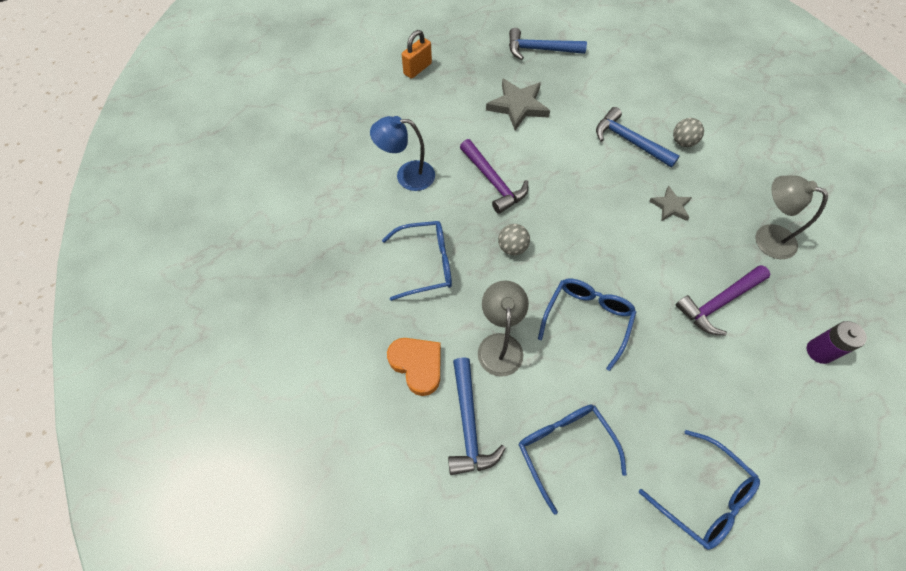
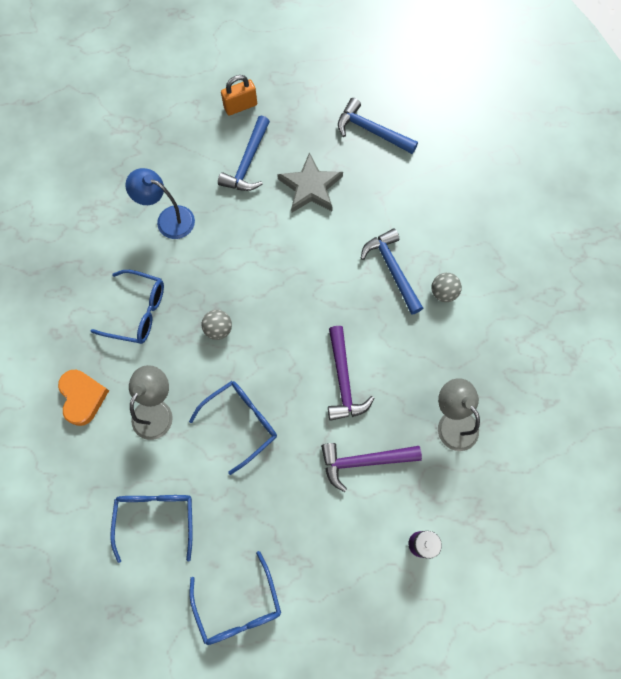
camera: 25 degrees right, 10 degrees up
(469, 424) = (95, 464): blue hammer -> blue hammer (247, 163)
(493, 182) = (240, 258): purple hammer -> purple hammer (343, 381)
(670, 206) = (385, 352): grey star -> none

